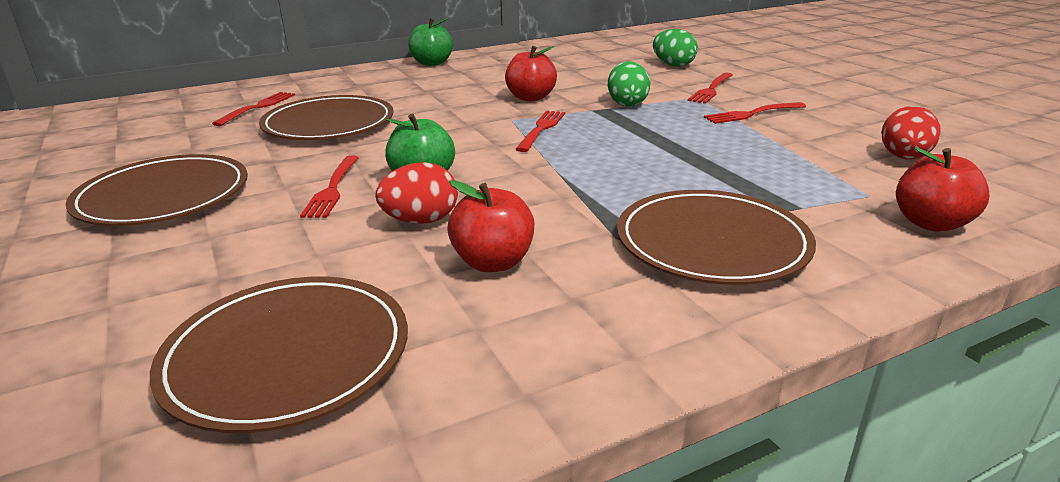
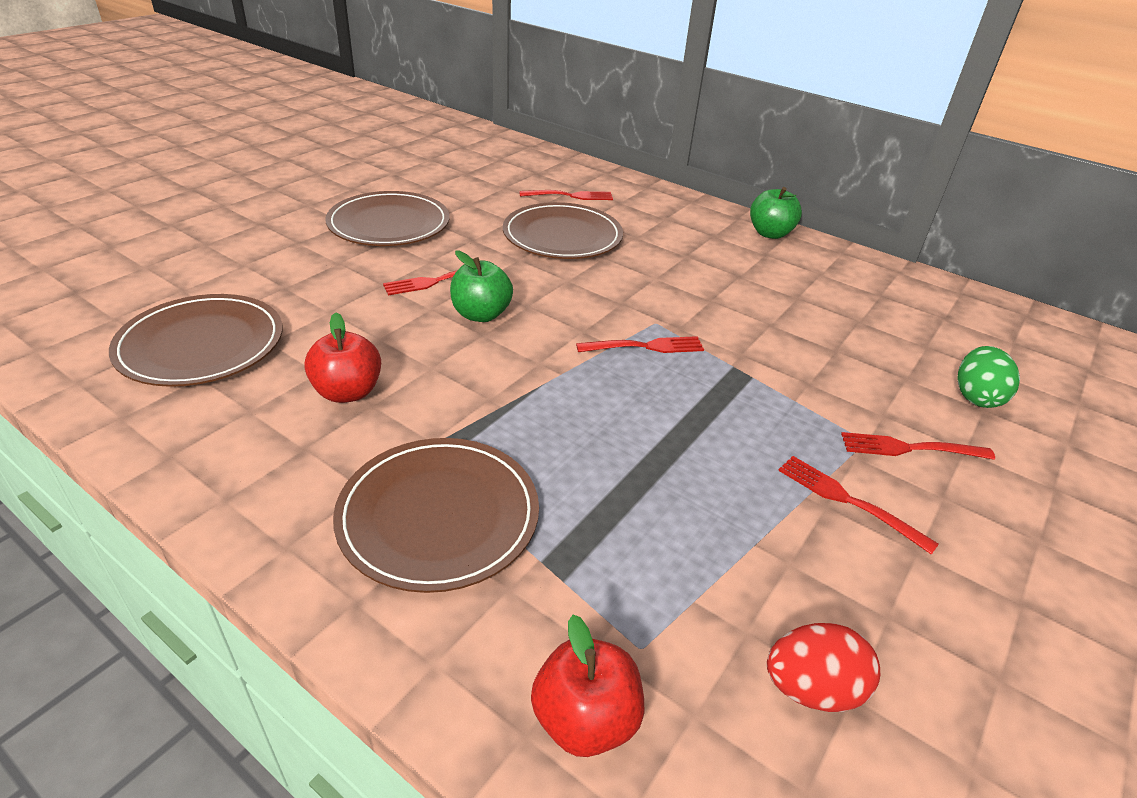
camera: 60 degrees right, 10 degrees up
(421, 221) = (403, 337): red egg -> none
(531, 98) = (730, 318): red apple -> none
(627, 103) = (779, 387): green egg -> none

